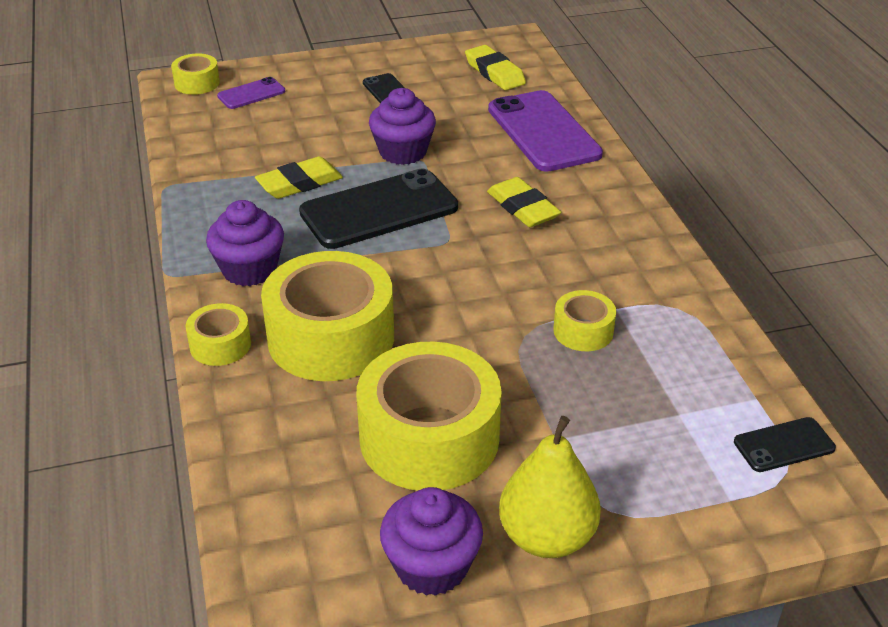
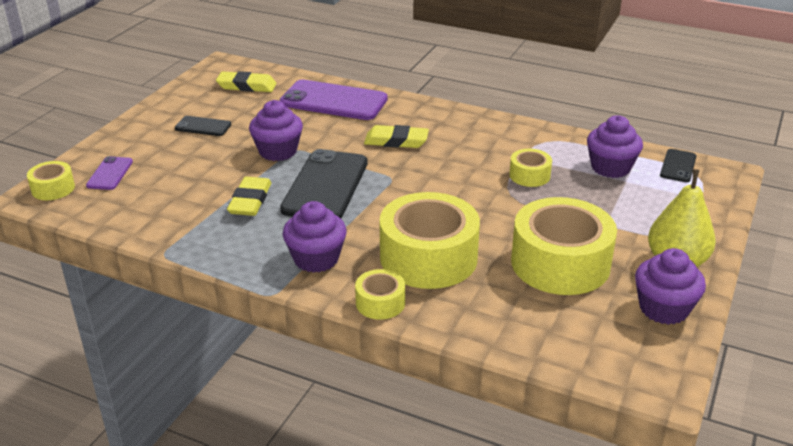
camera: 50 degrees left, 5 degrees down
(693, 387) = (610, 167): none -> purple cupcake

